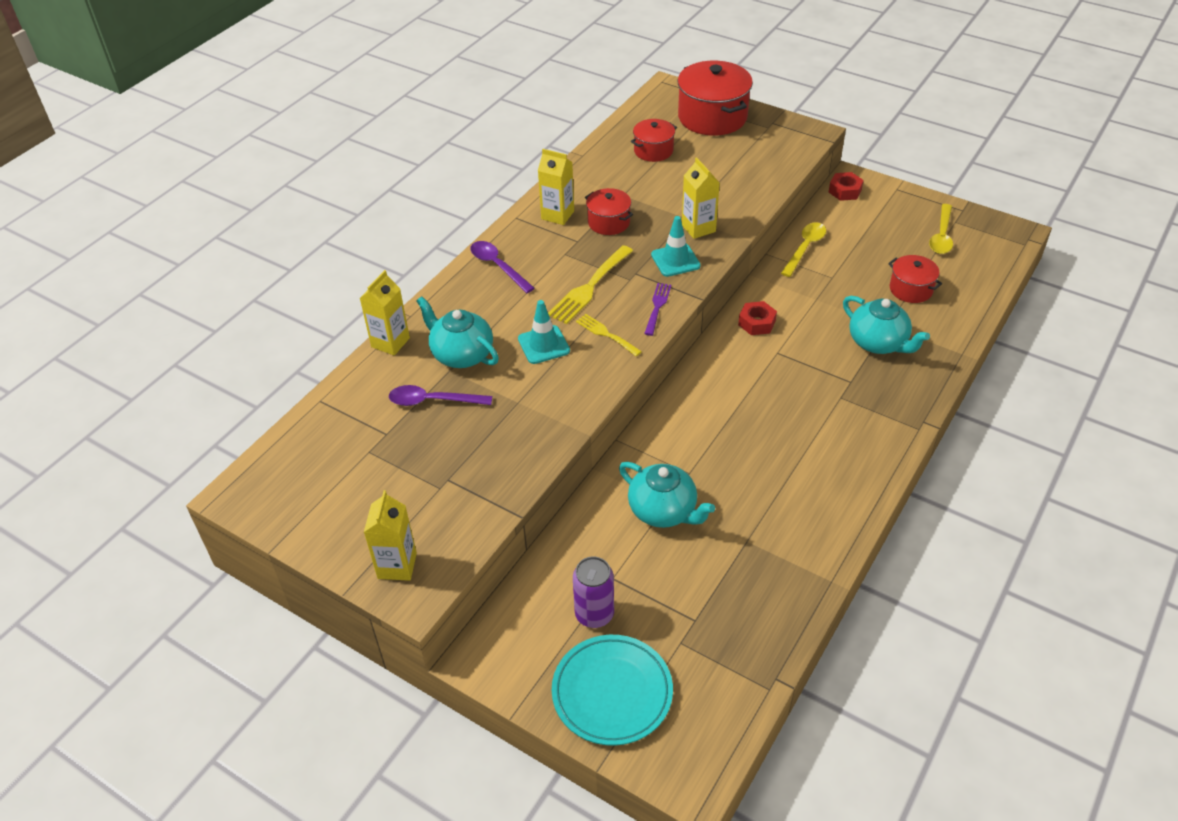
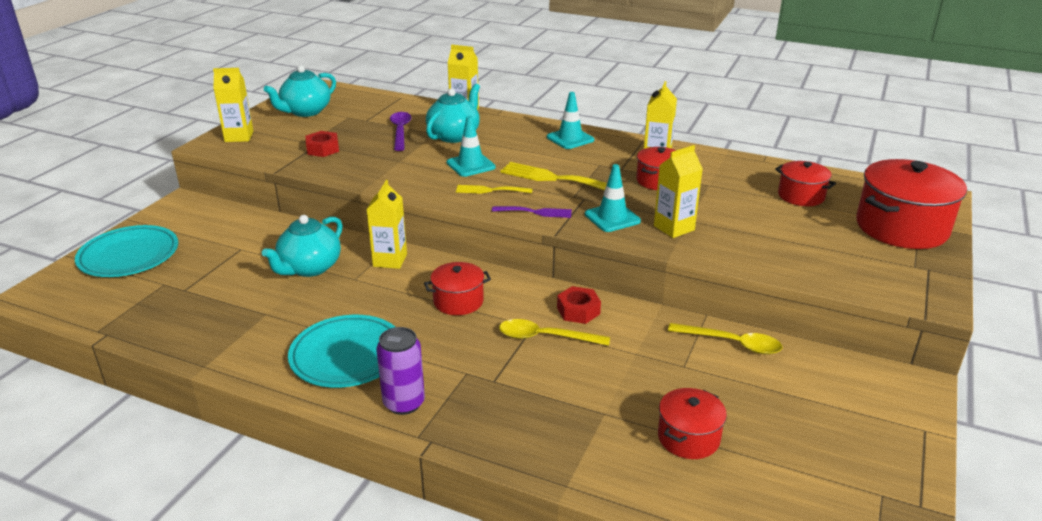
camera: 80 degrees right, 15 degrees down
(498, 266) = (570, 139): purple spoon -> turquoise traffic cone
(594, 614) = (206, 243): purple can -> purple can (404, 403)
(606, 334) = (490, 190): yellow fork -> yellow fork turned 120 degrees counterclockwise
(657, 445) = (390, 260): none -> yellow carton
(736, 397) = (458, 301): none -> red pot
(817, 474) = (347, 356): none -> turquoise plate
(845, 191) = (881, 377): red nut -> red nut (323, 149)
(878, 343) = (568, 404): turquoise teapot -> turquoise teapot (305, 111)
(941, 236) = (833, 476): yellow spoon -> yellow spoon (545, 337)

